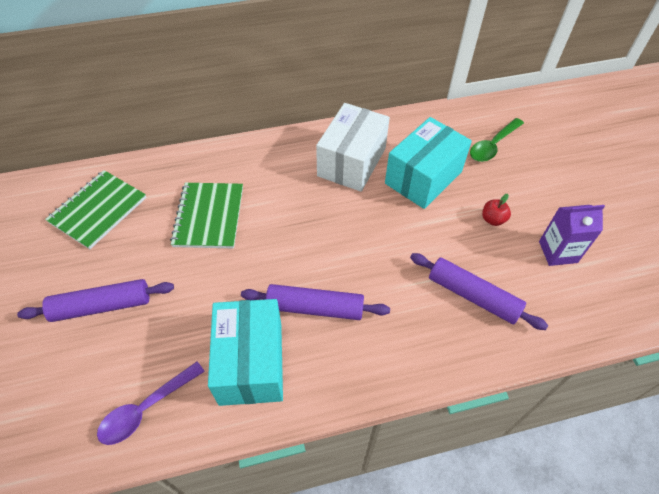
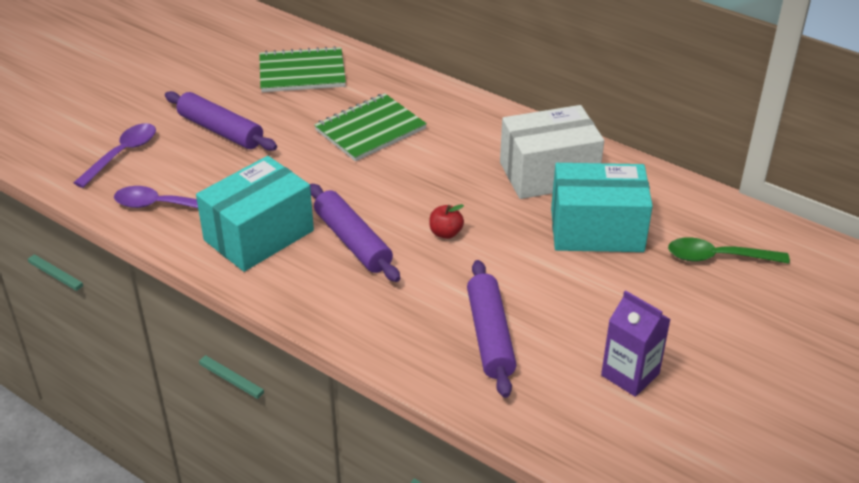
camera: 50 degrees right, 15 degrees down
(46, 397) = (122, 154): none -> purple spoon
(493, 219) = (608, 305): red apple -> red apple (445, 233)

